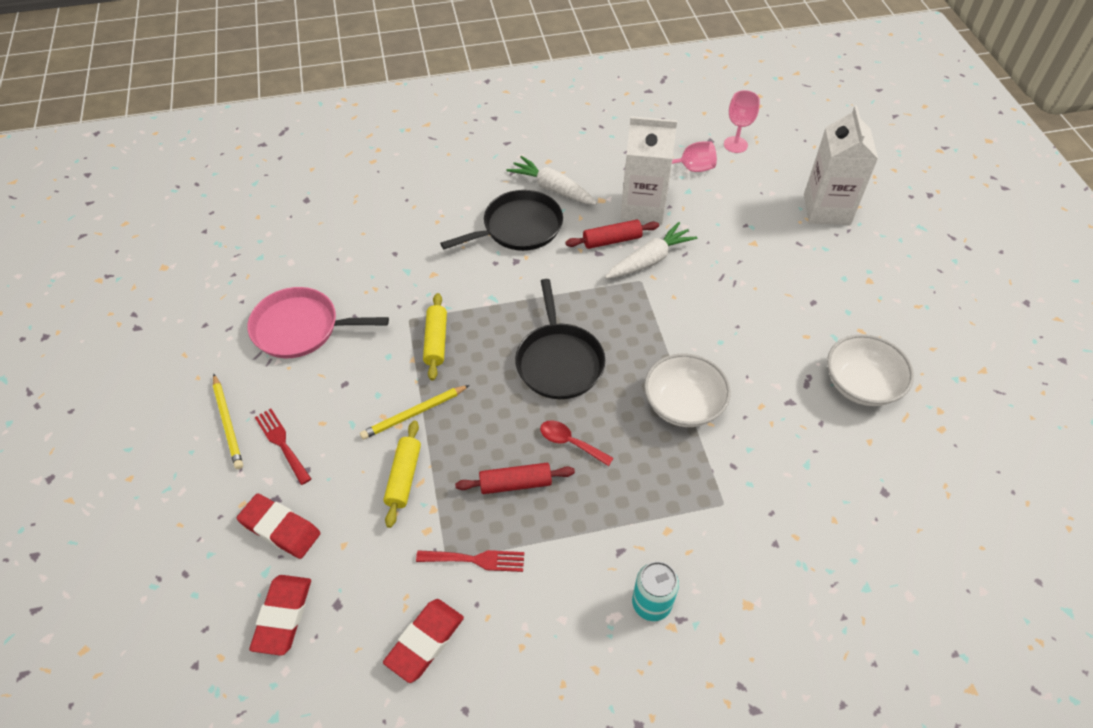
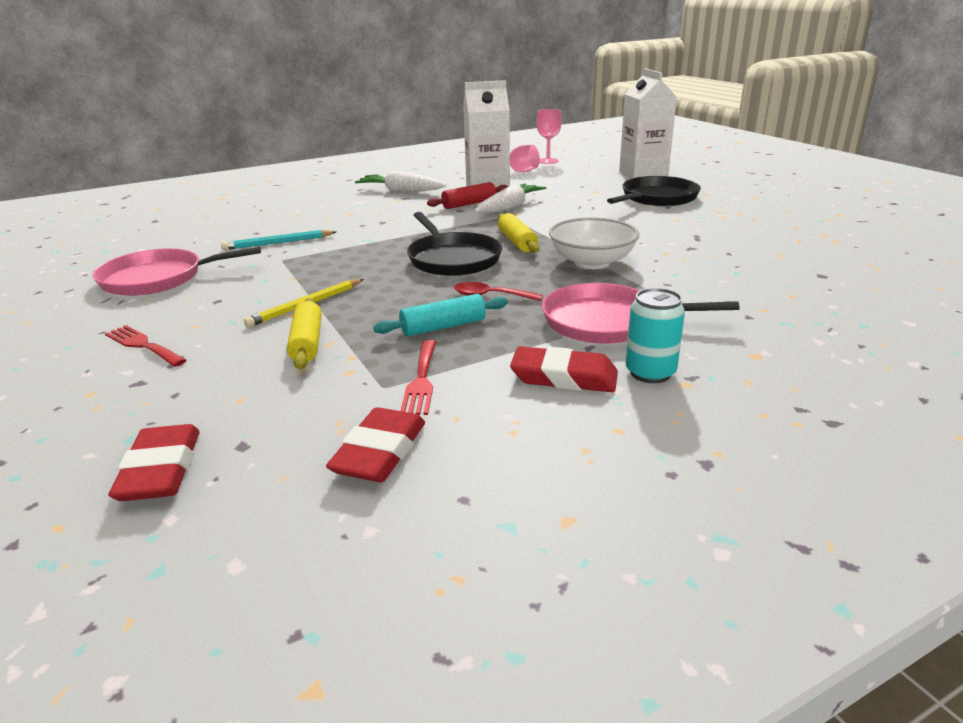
camera: 15 degrees left, 25 degrees down
(228, 423) = (68, 343): yellow pencil -> none
(280, 528) = (148, 402): red eraser -> red eraser (564, 377)
(411, 283) = (278, 243): none -> turquoise pencil
(436, 341) = (316, 266): yellow rolling pin -> yellow rolling pin (517, 242)
(476, 560) = (421, 380): red fork -> red fork turned 105 degrees clockwise
(515, 483) = (443, 326): red rolling pin -> turquoise rolling pin
(518, 227) = (377, 208): black pan -> black pan (657, 198)
(652, 516) = (608, 322): none -> pink pan
(861, 384) = (745, 232): white bowl -> none

